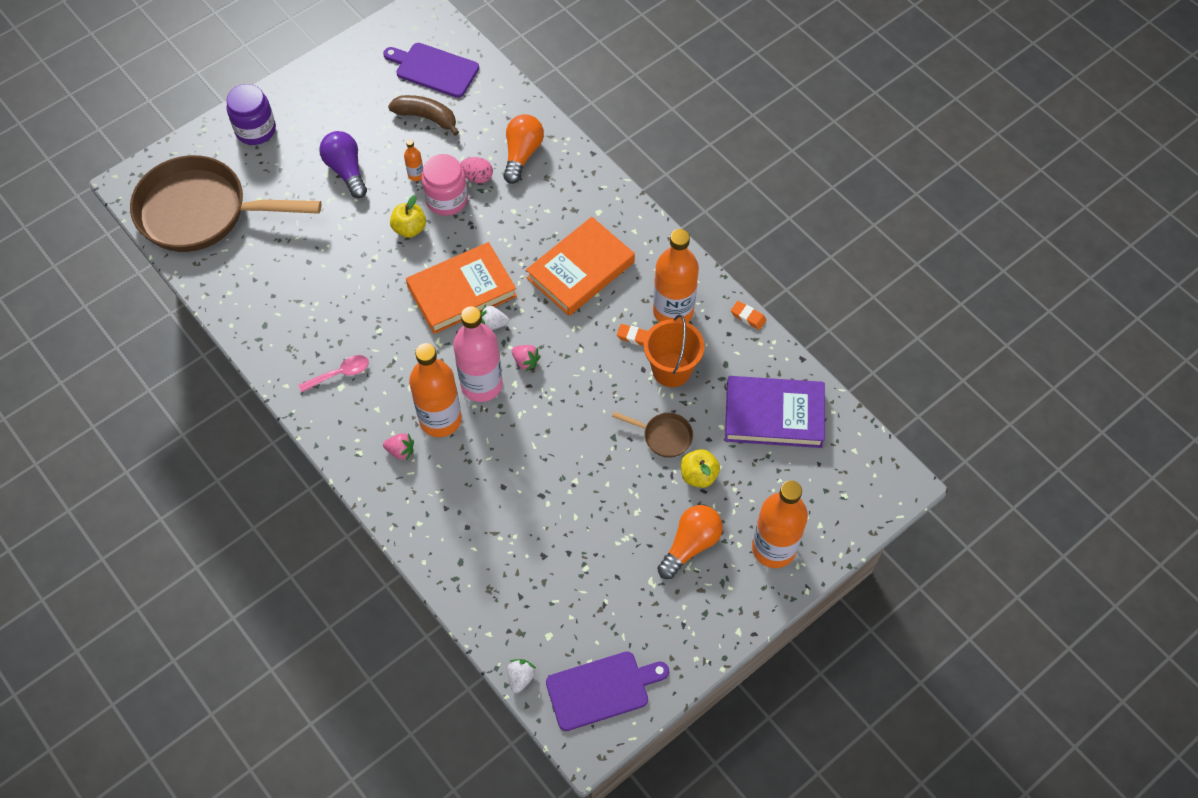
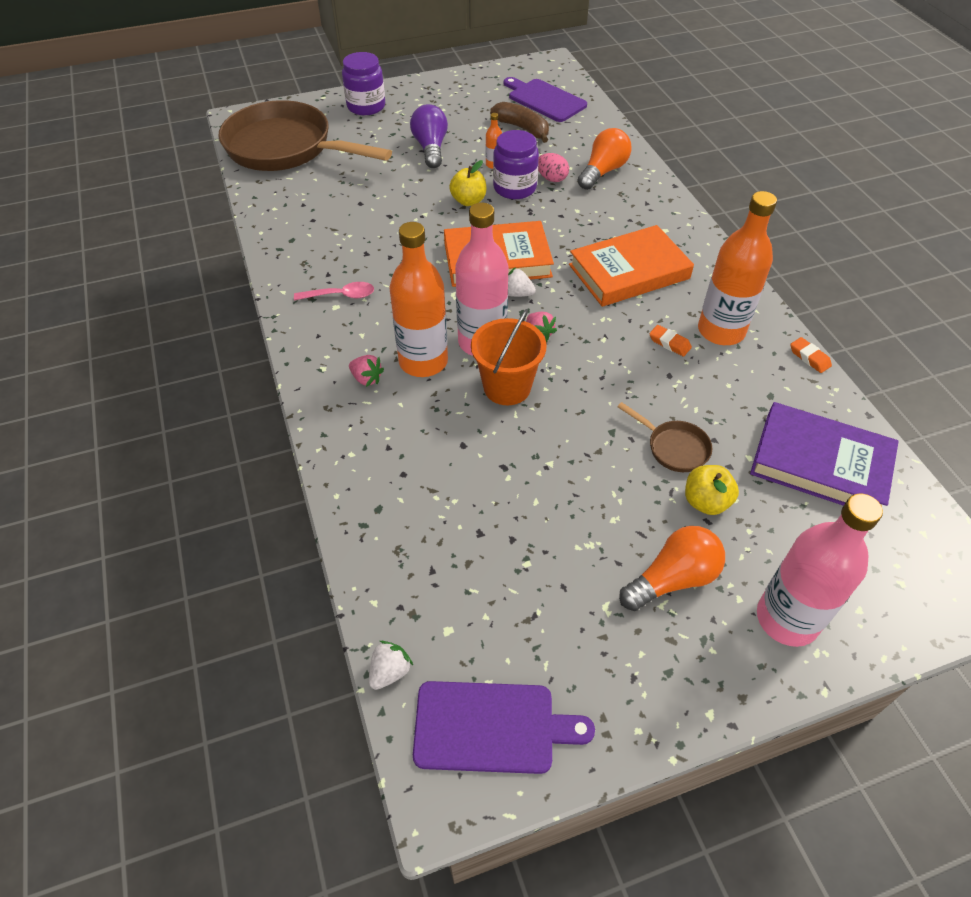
camera: 20 degrees right, 10 degrees down
(446, 199) = (514, 188): pink jar -> purple jar
(671, 370) = (703, 384): orange bucket -> orange bucket (507, 387)
(773, 548) = (787, 619): orange bottle -> pink bottle

